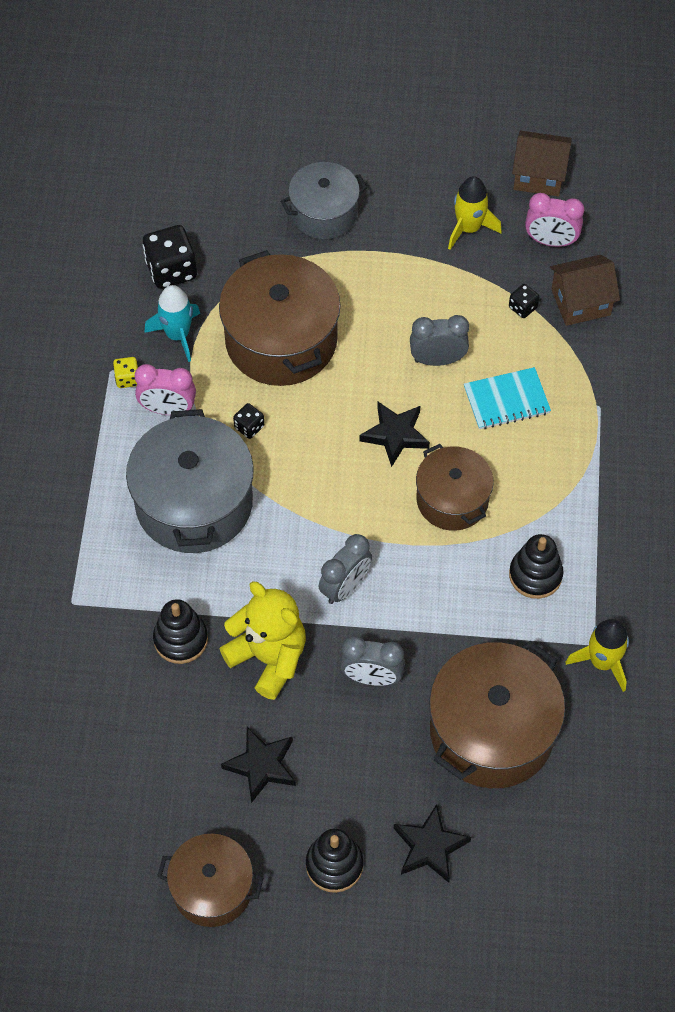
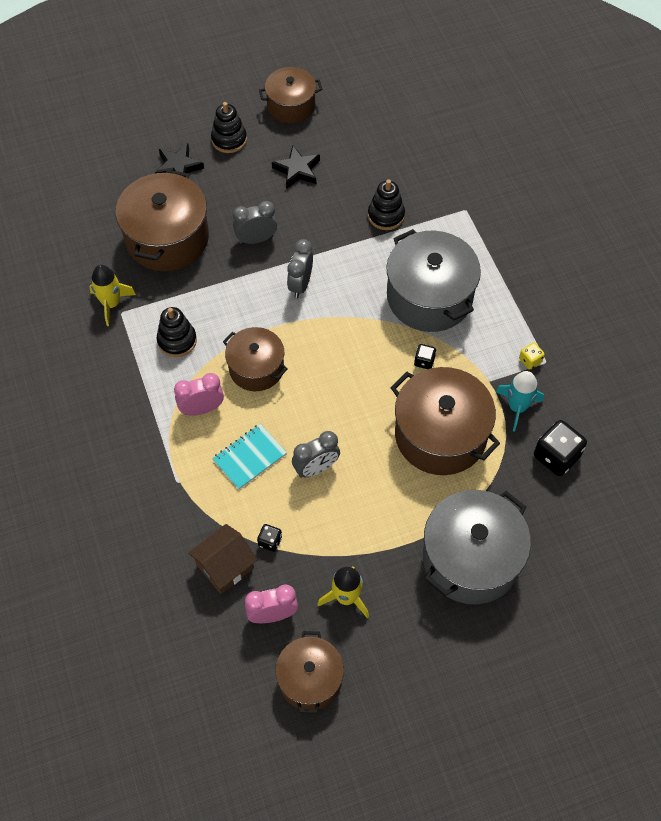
camera: 155 degrees right, 0 degrees up
(168, 409) = (487, 351): pink clock -> pink clock (202, 409)
(268, 657) = (326, 226): yellow teddy bear -> none
(324, 213) = (471, 559): grey pot -> grey pot, size x1.62
(395, 435) = (319, 398): black star -> none
(539, 176) = (310, 679): brown house -> brown pot

